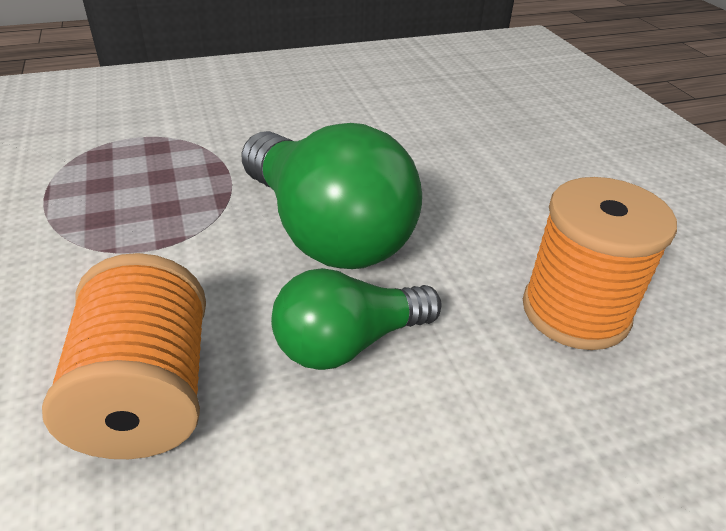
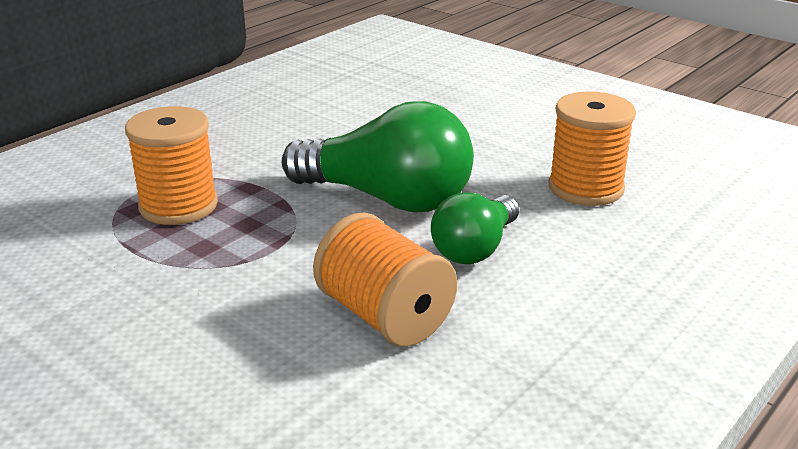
camera: 30 degrees left, 10 degrees down
(136, 165) = (178, 206): none -> orange spool

